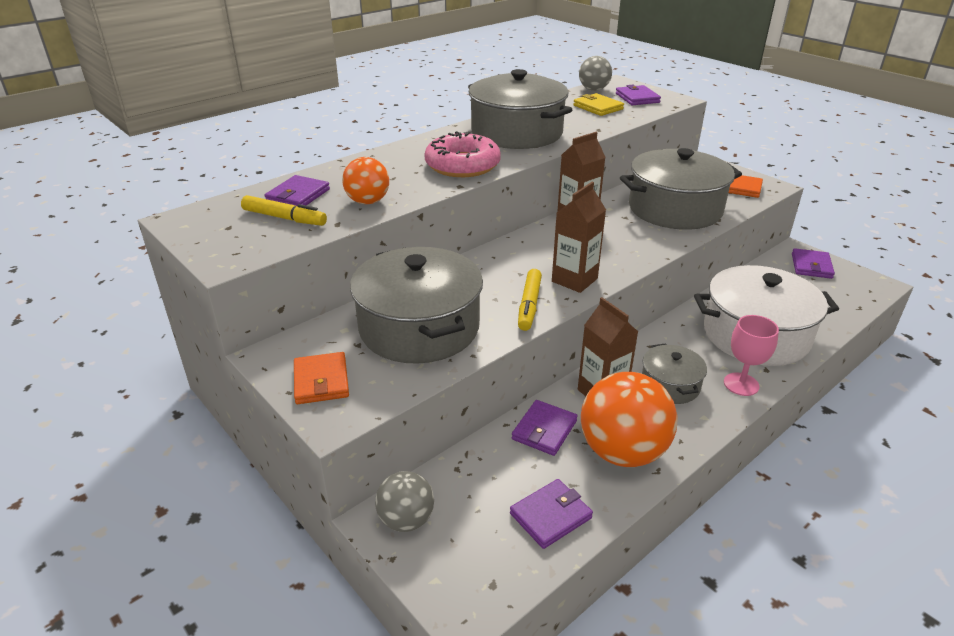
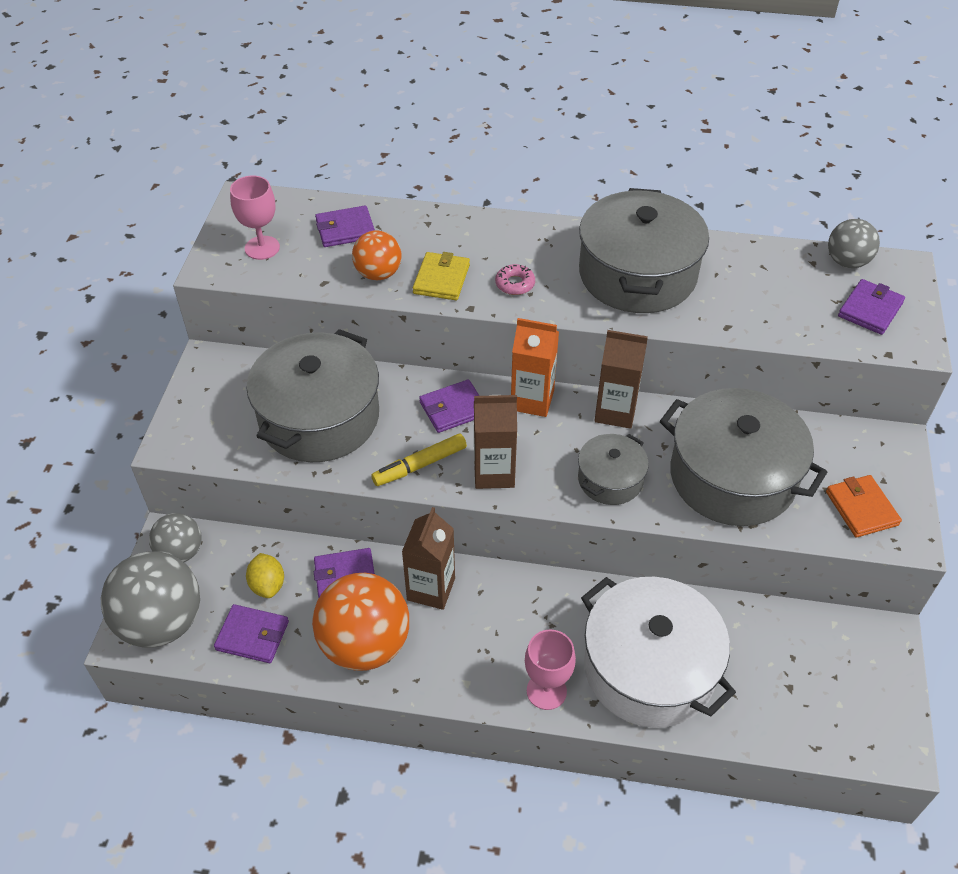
camera: 50 degrees right, 15 degrees up
(249, 232) = (262, 248): none -> pink goblet
(284, 218) = (302, 249): yellow marker -> none
(321, 381) = (205, 409): orange wallet -> none
(462, 165) = (515, 284): pink donut -> pink donut, size x0.45
(473, 574) = (161, 622): none -> grey ball
(506, 479) = (267, 585): none -> yellow lemon
(528, 240) = (532, 400): none -> orange carton
(598, 107) = (793, 294): yellow wallet -> yellow wallet (441, 279)
(670, 385) = (490, 634): grey pot -> grey pot (610, 479)
(811, 266) = (865, 664): purple wallet -> purple wallet (453, 408)

